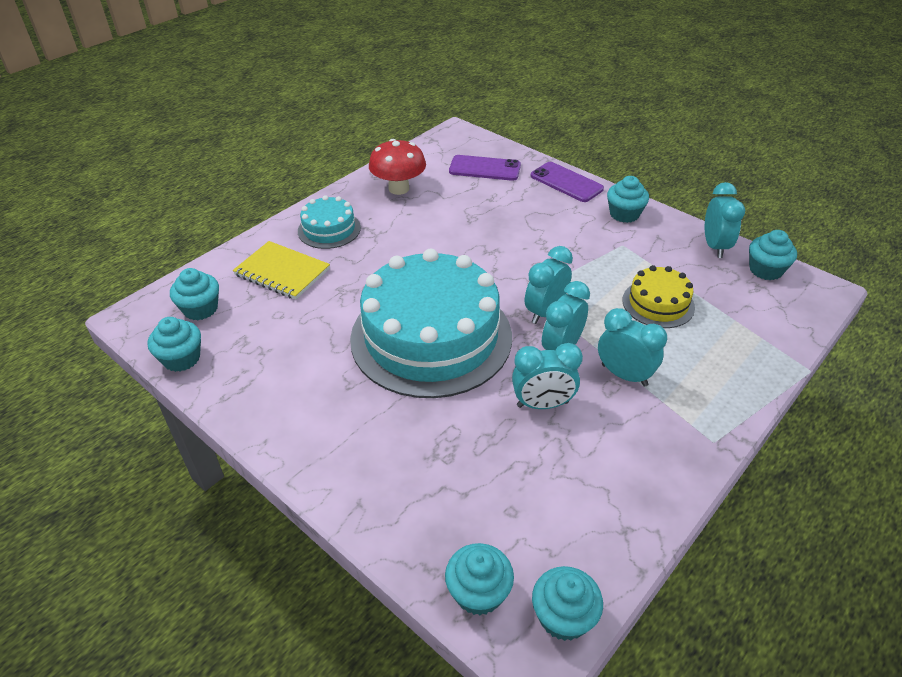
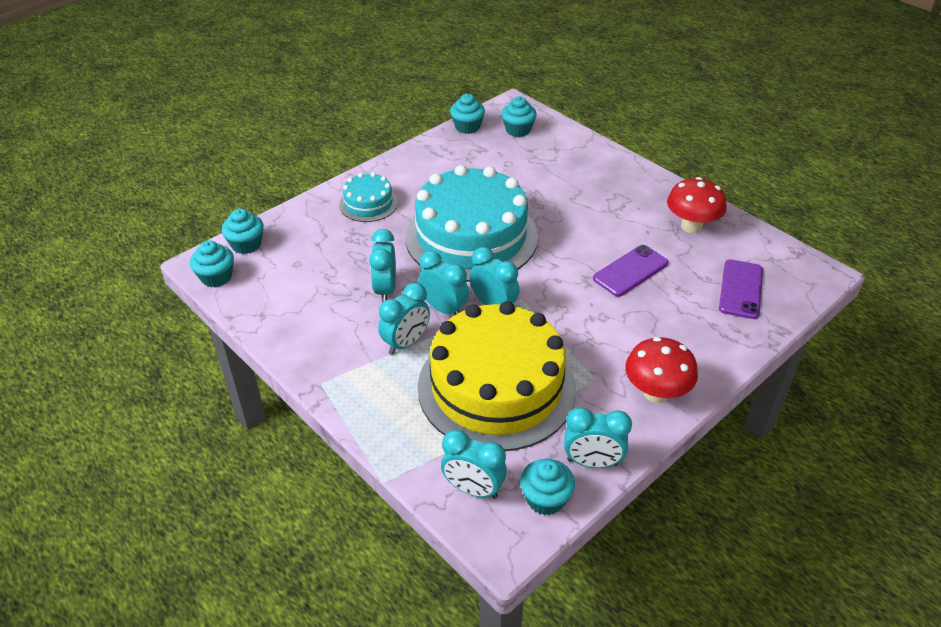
camera: 95 degrees right, 0 degrees up
(282, 272) = (559, 163): yellow notebook -> none
(329, 229) = (619, 185): turquoise cake -> turquoise cake (368, 203)
(566, 182) = (720, 353): purple phone -> purple phone (630, 271)
(624, 214) = (656, 393): turquoise cupcake -> red mushroom
(658, 303) = (496, 387): yellow cake -> yellow cake, size x2.18
(781, 311) = (473, 489): none -> turquoise clock

